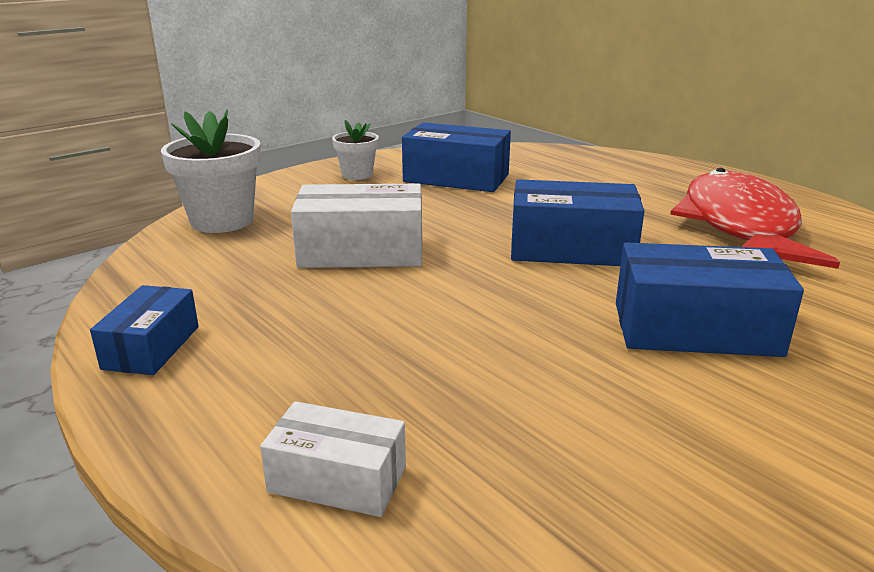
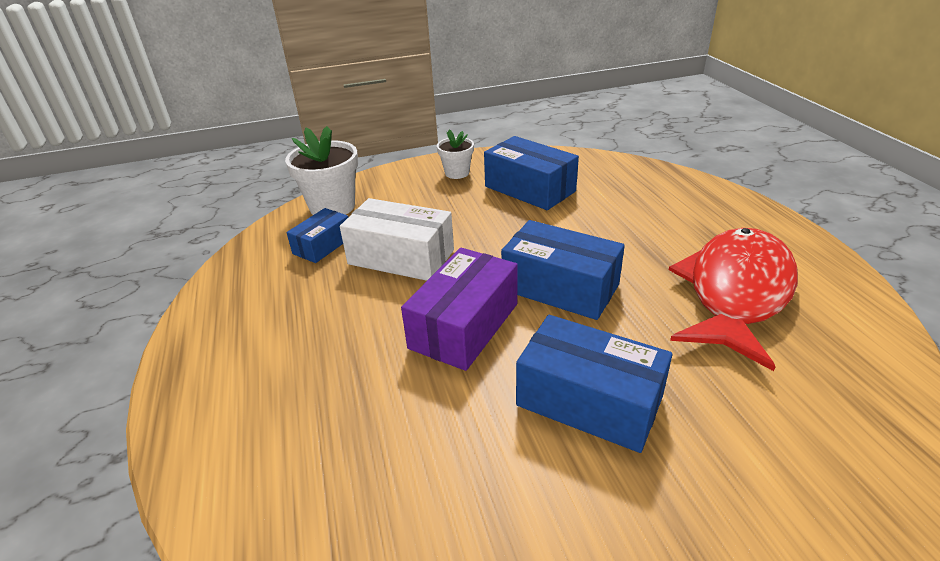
camera: 25 degrees right, 10 degrees up
(152, 347) = (217, 316): blue box -> blue box (323, 245)
(337, 479) = (241, 460): white box -> none
(499, 296) = (464, 325): none -> purple box

